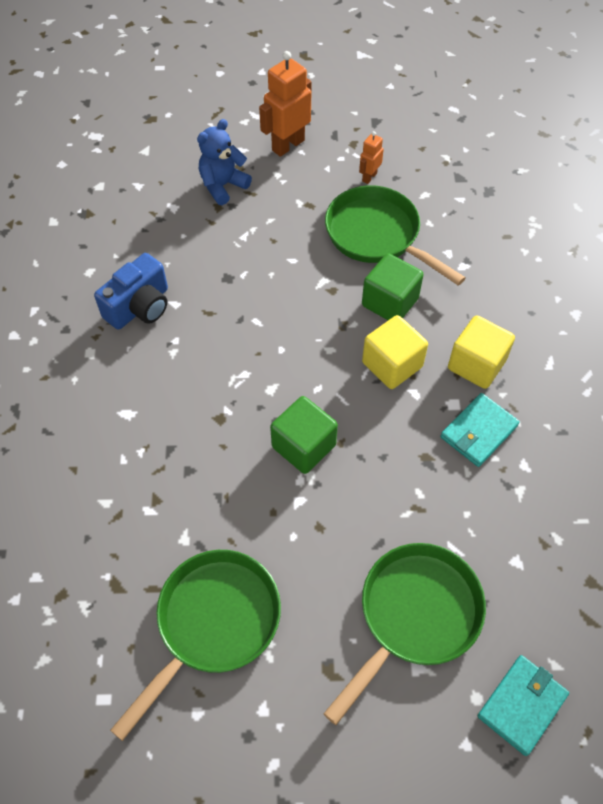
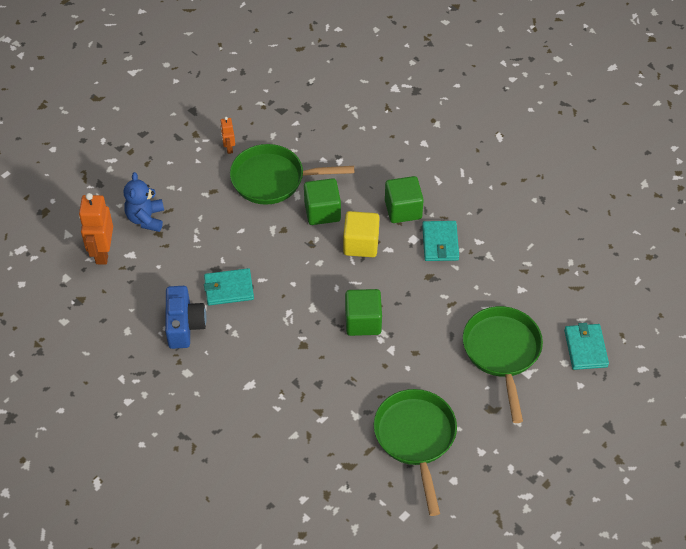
camera: 45 degrees left, 5 degrees down
(217, 305) = (228, 289): none -> turquoise wallet
(288, 145) = (156, 164): orange robot -> orange robot (102, 252)
(476, 364) = (403, 209): yellow cube -> green cube

